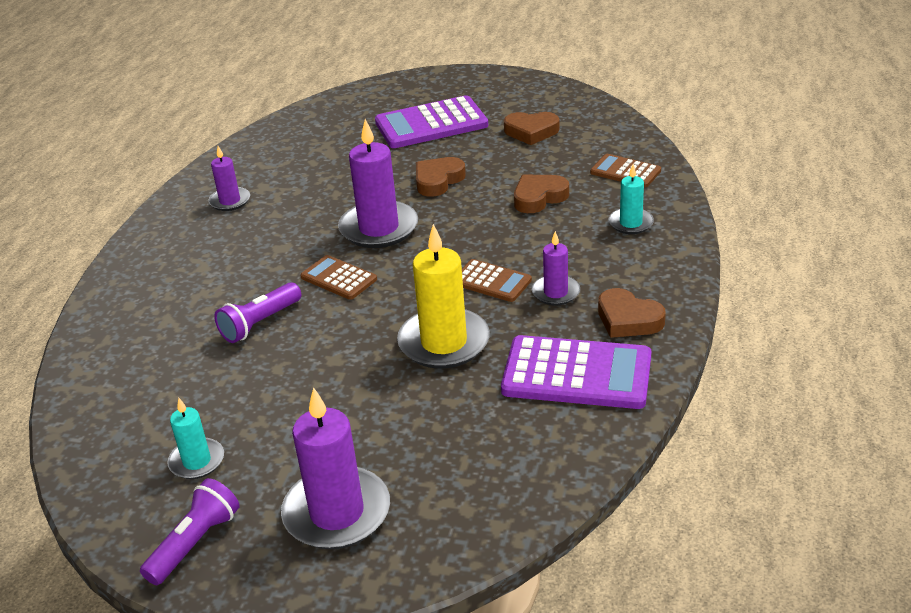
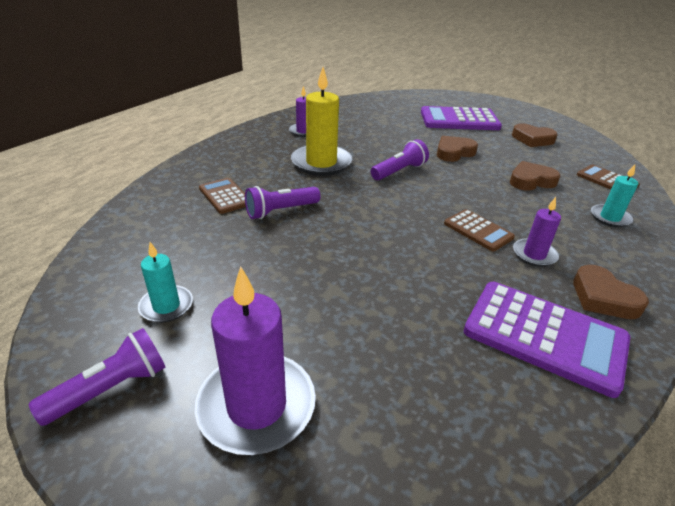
camera: 15 degrees right, 0 degrees up
(338, 278) = (355, 196): brown calculator -> brown calculator (225, 196)
(379, 228) = (399, 171): purple candle -> purple flashlight
(444, 342) = (422, 268): yellow candle -> yellow candle (321, 163)

